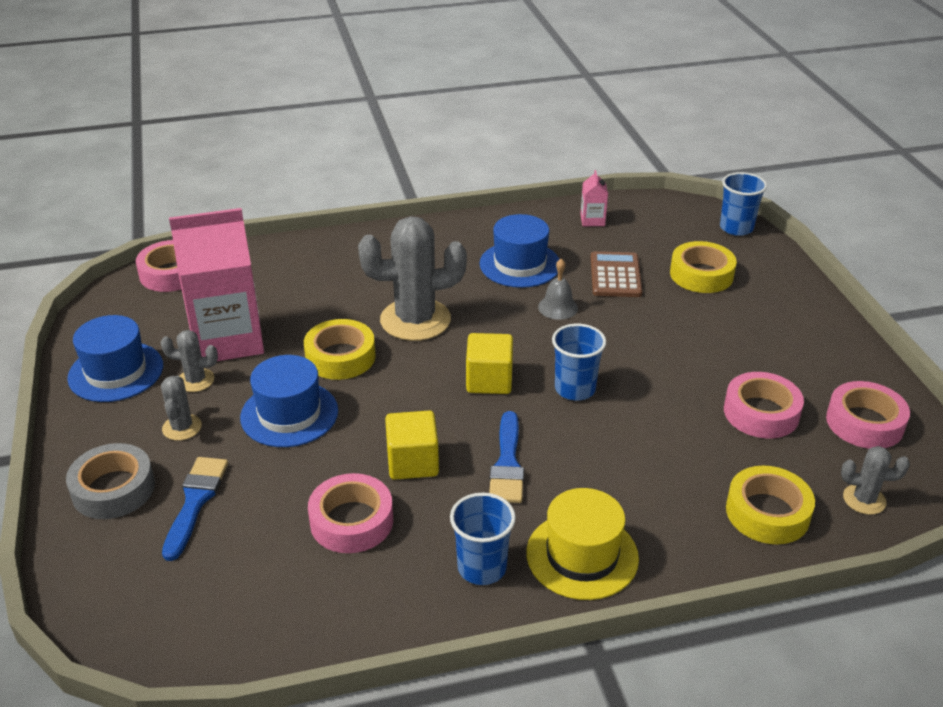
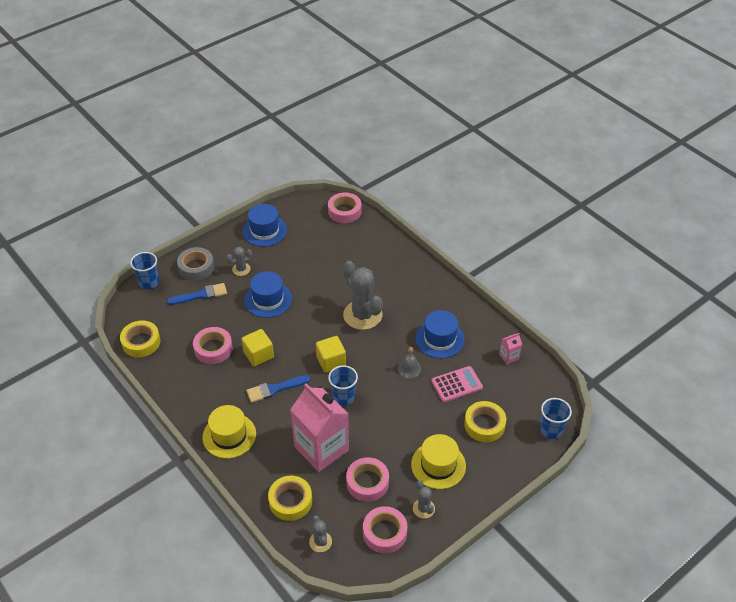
camera: 65 degrees right, 10 degrees up
(195, 380) = (273, 258): grey cactus -> grey cactus (423, 508)
(228, 340) = (307, 255): pink carton -> pink carton (321, 448)
(340, 357) = (317, 299): yellow tape -> yellow tape (141, 342)
(482, 567) = (206, 402): blue cup -> blue cup (149, 282)
(615, 275) = (456, 384): brown calculator -> pink calculator
(755, 334) = (438, 465): none -> yellow hat

